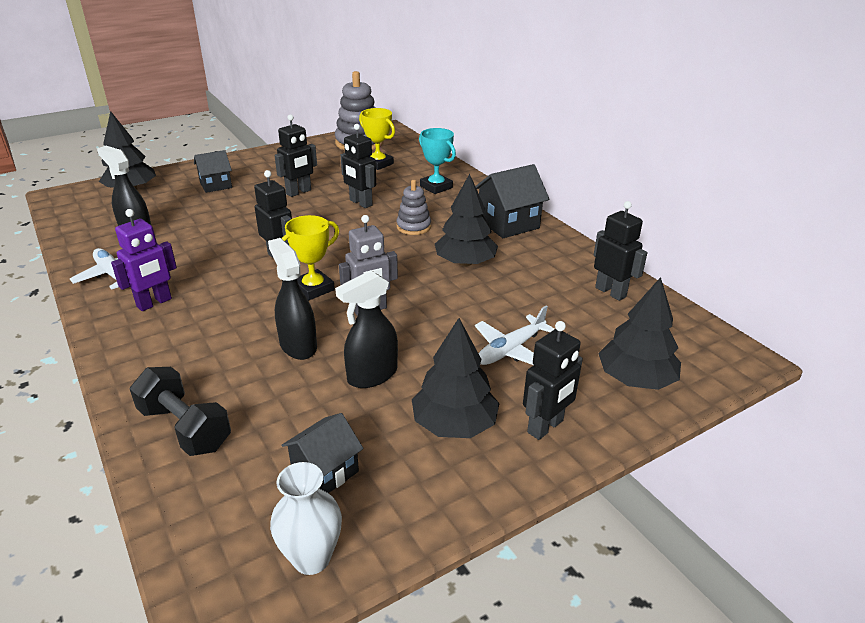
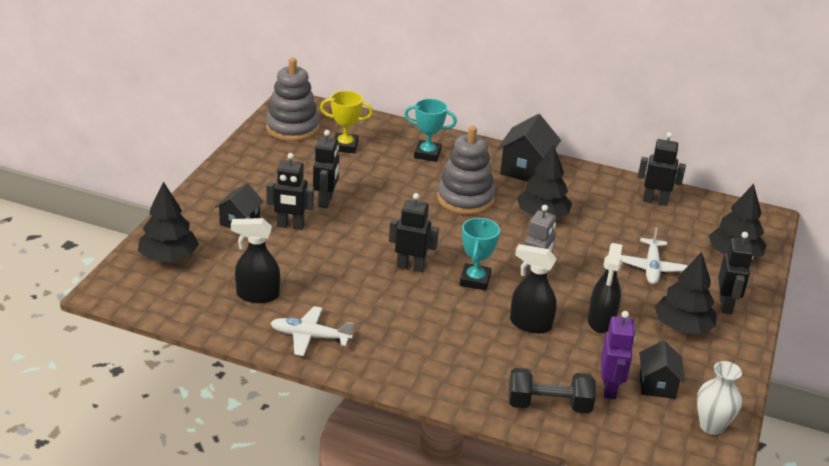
camera: 40 degrees left, 0 degrees up
(154, 303) = (383, 342): purple robot -> purple robot (610, 388)
(313, 289) = (475, 280): yellow trophy -> turquoise trophy
(360, 203) = (392, 192): black robot -> black robot (290, 226)
(413, 227) = (465, 199): grey stacking toy -> grey stacking toy, size x1.76

